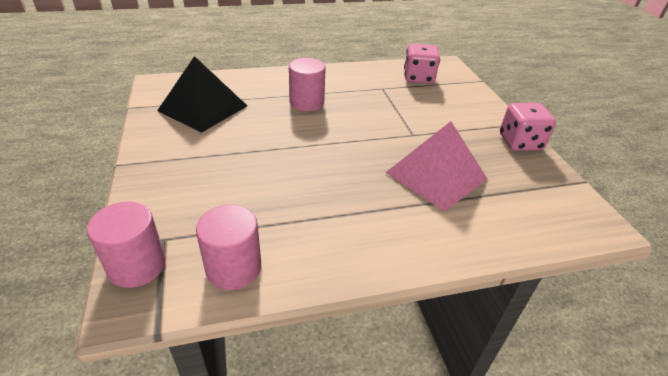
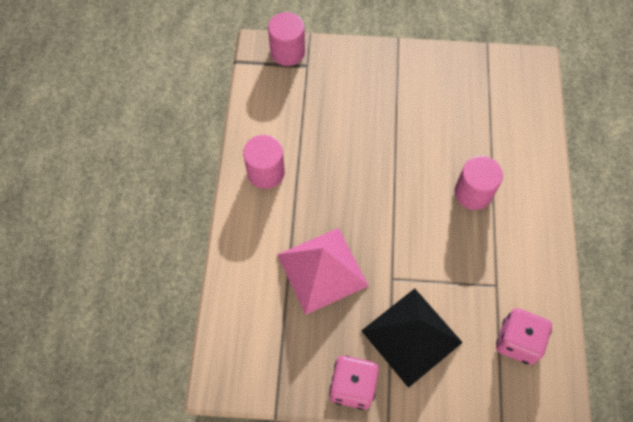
camera: 110 degrees right, 25 degrees up
(203, 108) = (476, 99): black pyramid -> black pyramid (411, 336)
(233, 268) = (268, 101): pink cylinder -> pink cylinder (266, 172)

